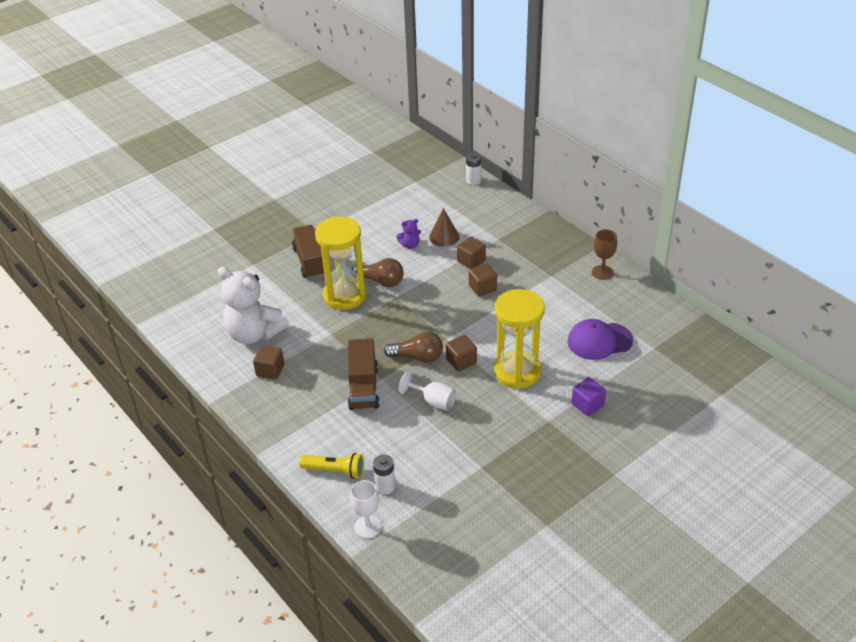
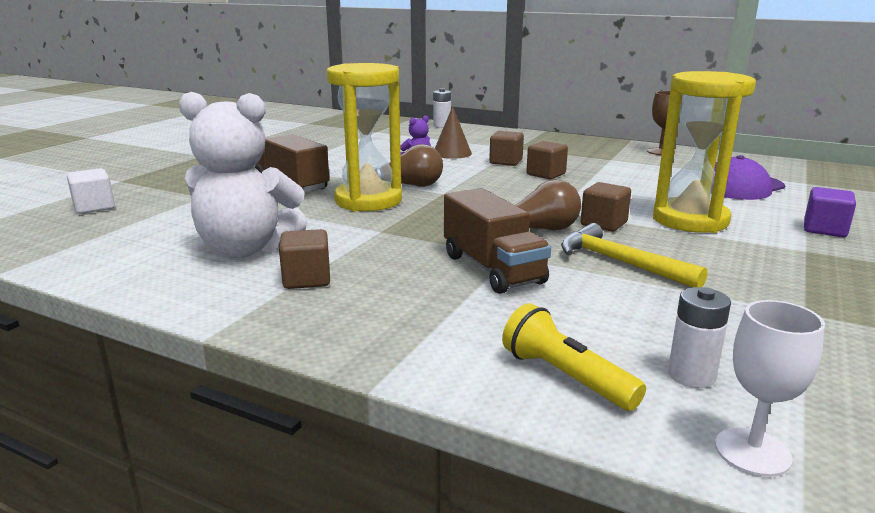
camera: 25 degrees left, 20 degrees down
(192, 263) = (94, 207): none -> white cube
(335, 471) = (565, 377): yellow flashlight -> yellow flashlight turned 120 degrees counterclockwise
(433, 401) = (620, 262): white goblet -> yellow hammer

